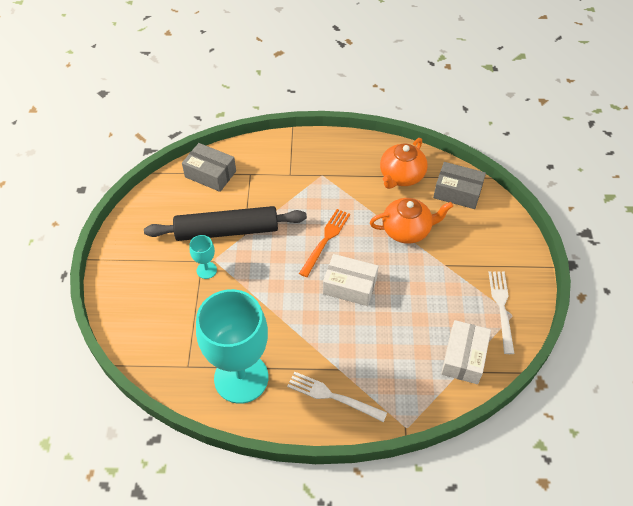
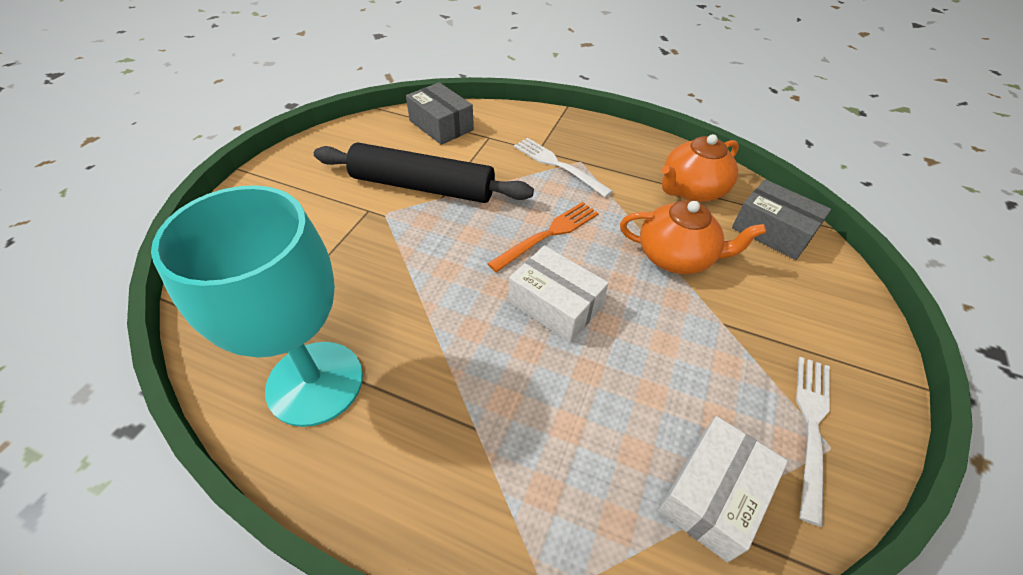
camera: 20 degrees right, 5 degrees down
(206, 270) = (366, 222): turquoise goblet -> none
(332, 396) = (440, 473): white fork -> white fork (558, 165)

